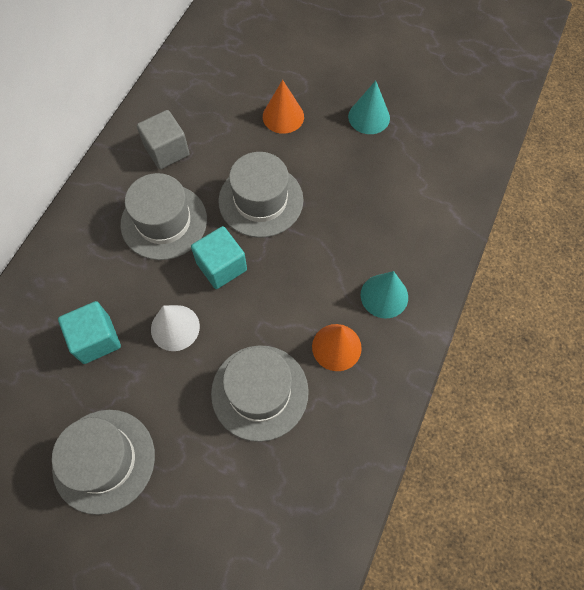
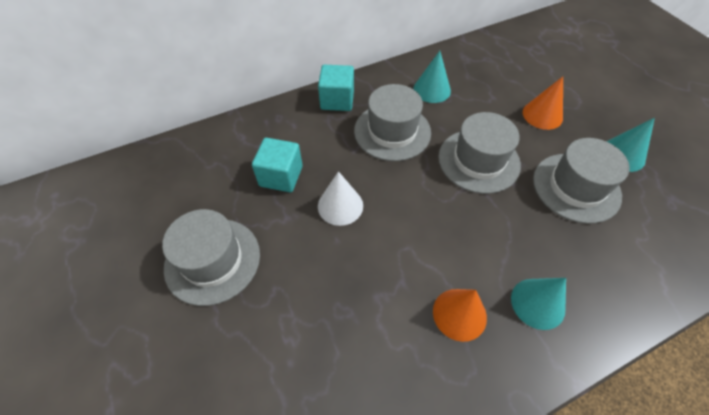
camera: 40 degrees right, 10 degrees down
(167, 151) = (432, 89): grey cube -> turquoise cone
(221, 266) = (410, 187): turquoise cube -> turquoise cube (337, 100)
(259, 392) = (364, 300): grey hat -> grey hat (576, 187)

